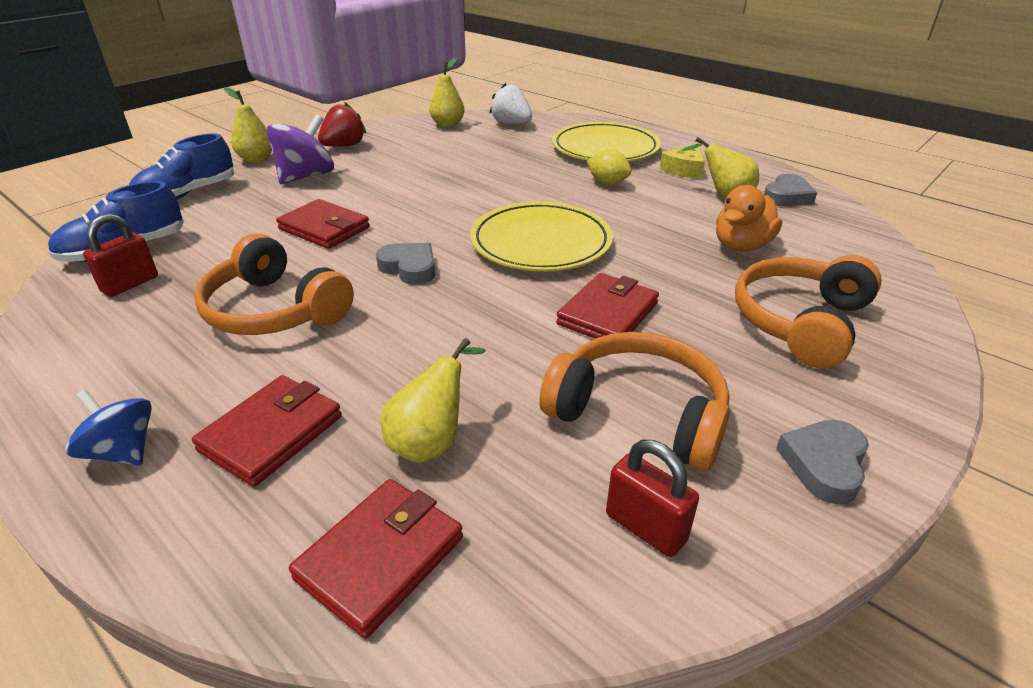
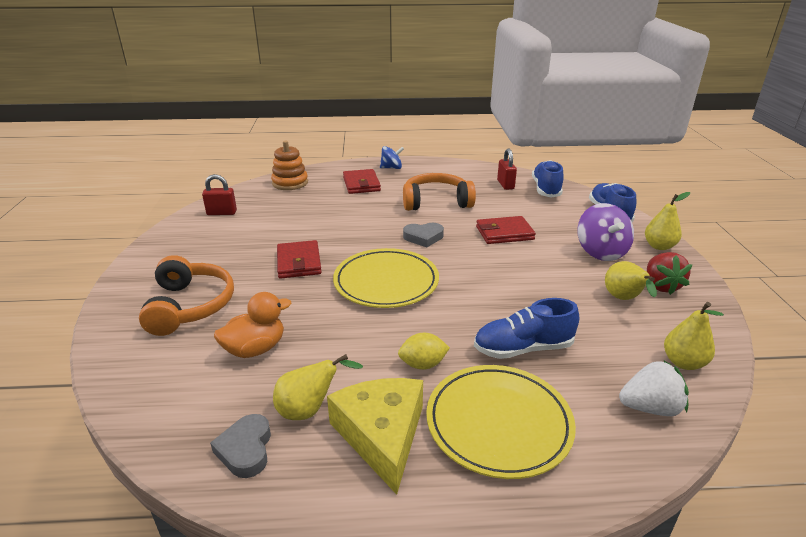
camera: 135 degrees right, 5 degrees down
(380, 558) = (290, 183): red wallet -> orange stacking toy
(431, 441) = (311, 201): yellow pear -> yellow pear (624, 299)
(522, 162) = (523, 348): none -> blue shoe
(638, 414) = (247, 235): orange headphones -> none
(684, 169) = (382, 435): yellow cheese -> yellow cheese, size x1.74
(741, 246) = (255, 349): orange duck -> orange duck turned 60 degrees clockwise
(824, 464) = (164, 250): grey heart -> none

